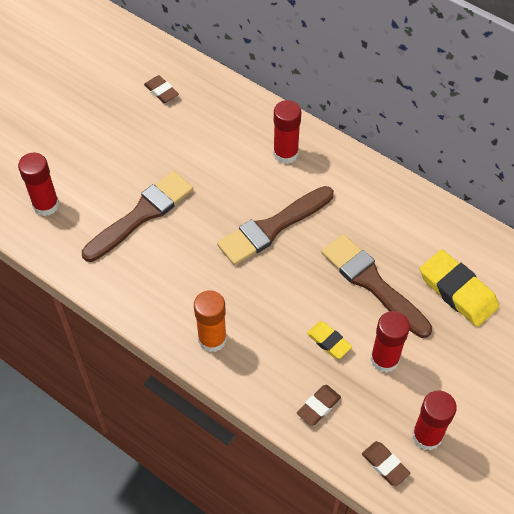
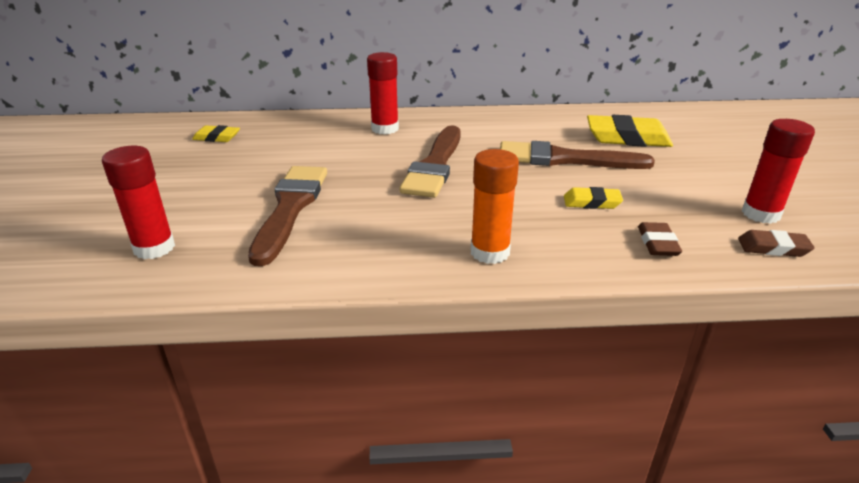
camera: 40 degrees left, 25 degrees down
(161, 91) = (217, 137): brown eraser -> yellow eraser
(384, 359) = (649, 191): red glue stick -> none

